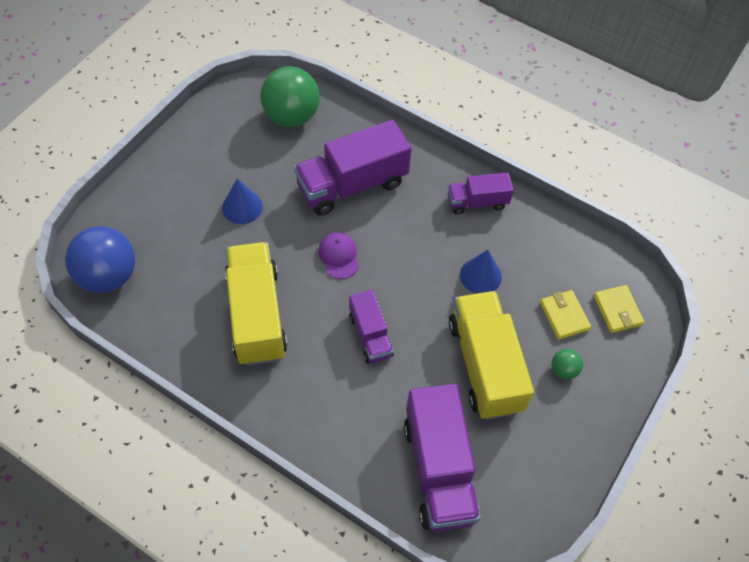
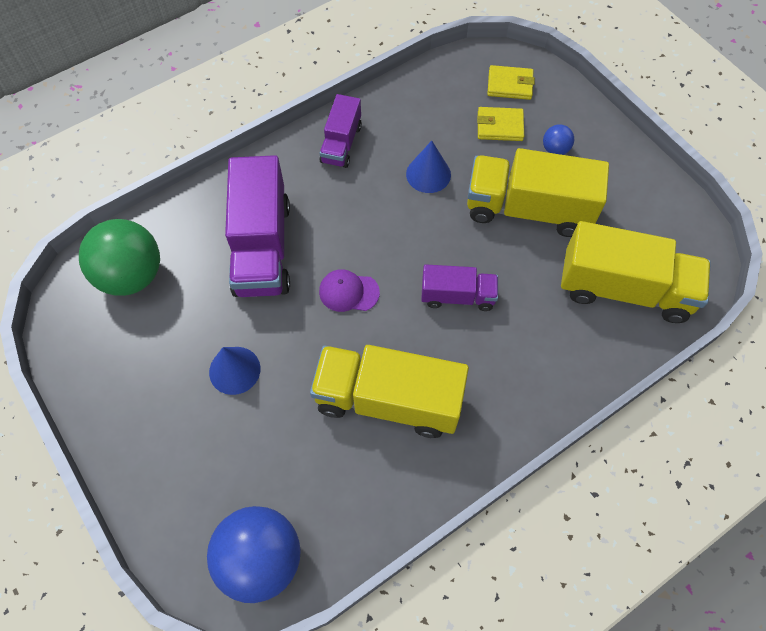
camera: 65 degrees left, 5 degrees up
(439, 470) = (624, 289): purple truck -> yellow truck
(563, 370) = (555, 149): green ball -> blue ball

